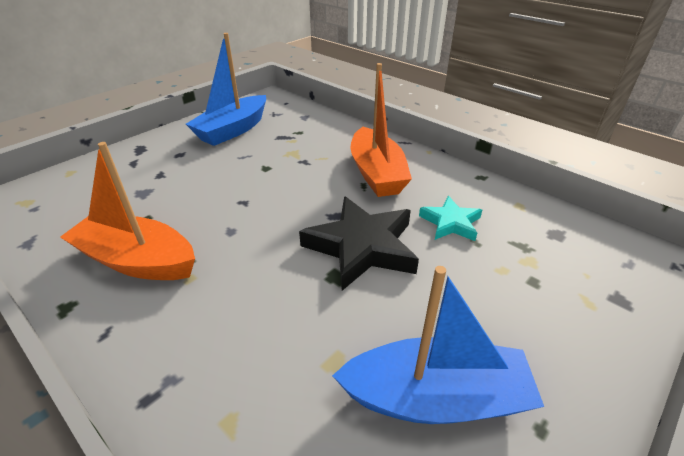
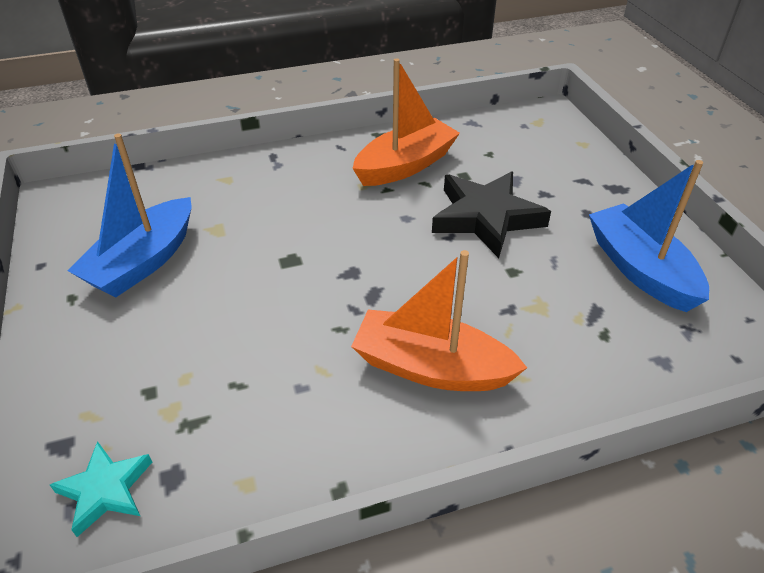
camera: 120 degrees right, 5 degrees up
(362, 247) = (310, 291): black star -> black star (486, 218)
(450, 223) = (281, 382): turquoise star -> turquoise star (105, 490)

